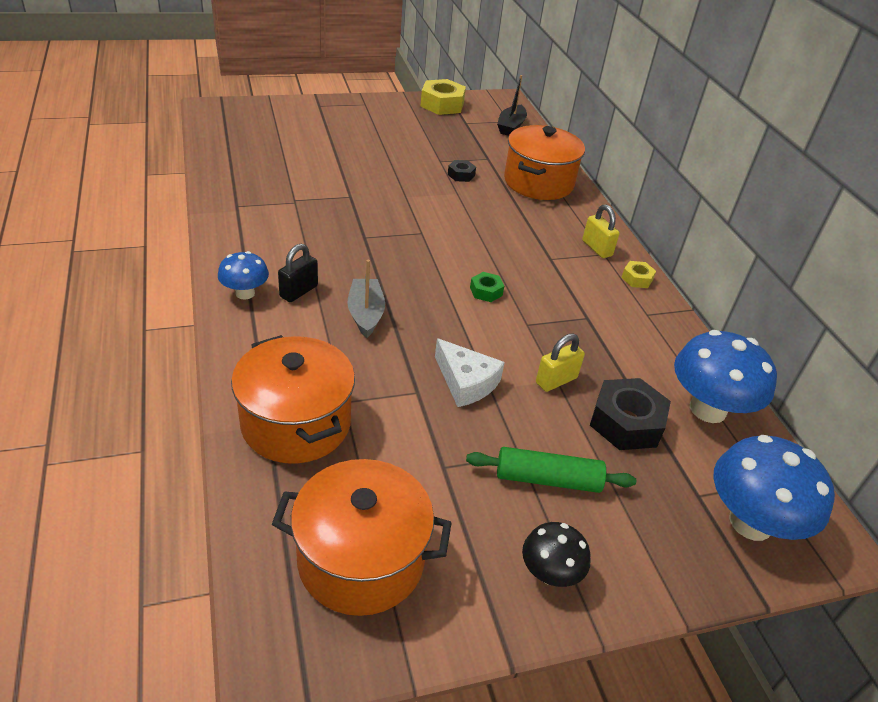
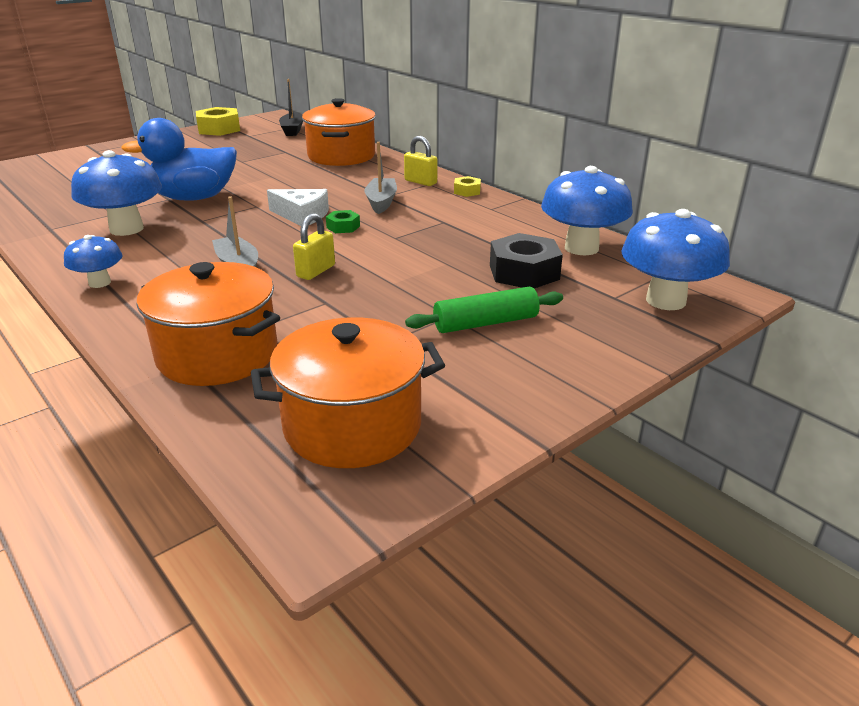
camera: 20 degrees left, 10 degrees down
(297, 228) = (126, 229): none -> blue mushroom
(299, 291) = (158, 268): black padlock -> none
(372, 203) = (194, 198): none -> blue duck
(461, 175) = (268, 165): black nut -> none
(466, 382) = (367, 285): white cheese -> white cheese (302, 215)
(541, 267) = (381, 202): none -> grey boat
(550, 573) = (533, 379): black mushroom -> none
(556, 380) = (446, 263): yellow padlock -> yellow padlock (316, 271)

